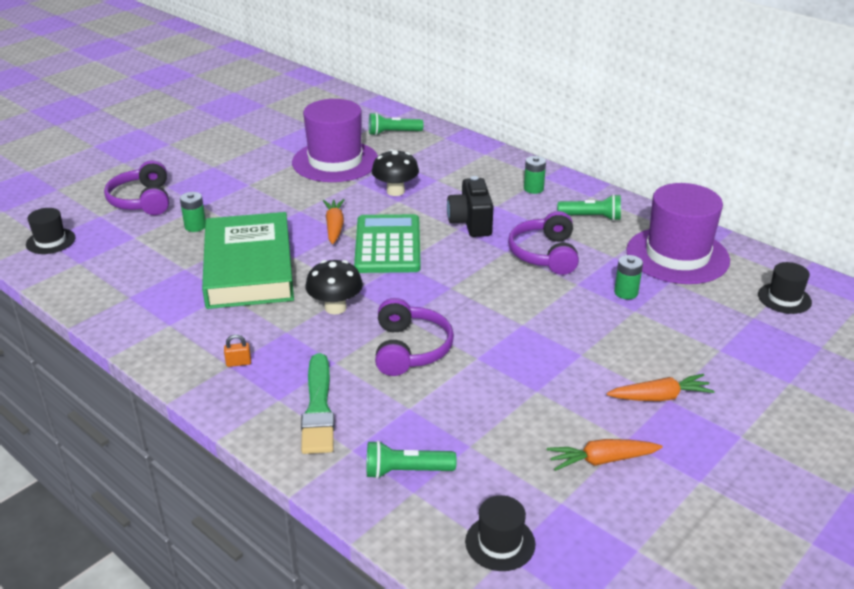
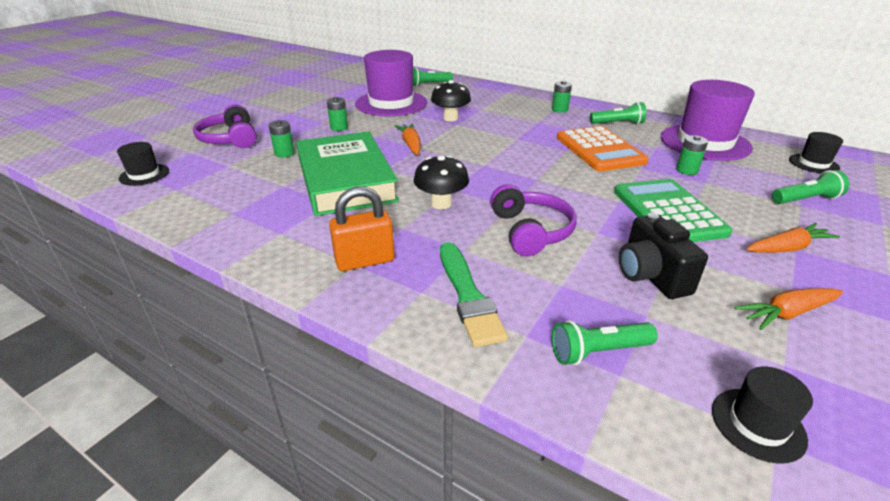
camera: 10 degrees left, 0 degrees up
(238, 363) = (365, 261): orange padlock -> orange padlock, size x2.20
(263, 194) = (339, 127): none -> green battery
(387, 245) = (464, 153): green calculator -> green calculator (667, 212)
(471, 223) = (525, 134): black camera -> black camera (651, 276)
(544, 254) = (599, 150): purple headphones -> orange calculator
(731, 344) = (805, 199): none -> green flashlight

